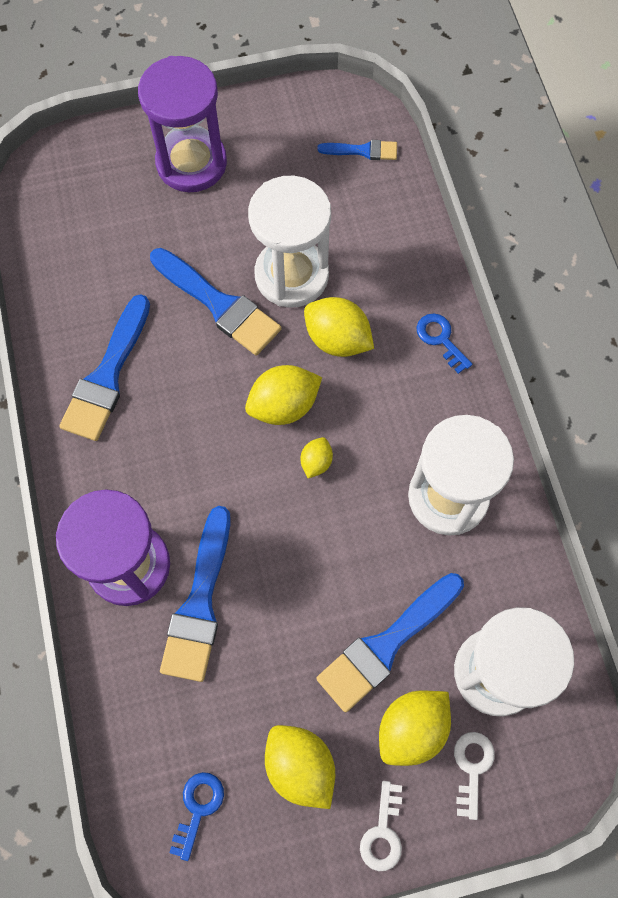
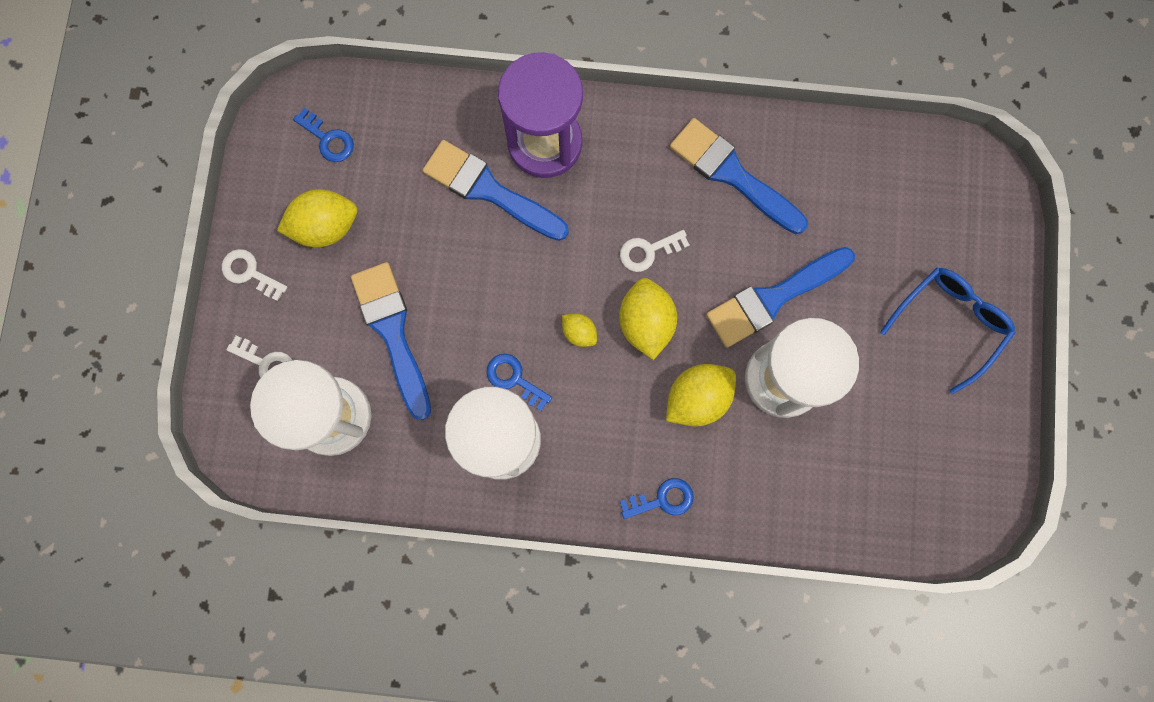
camera: 110 degrees right, 10 degrees up
(191, 163) = (949, 323): purple hourglass -> blue glasses
(211, 426) = (648, 251): none -> white key
(362, 151) = (911, 507): blue brush -> none
(385, 506) = (514, 379): none -> blue key
(411, 729) = (317, 326): yellow lemon -> none

